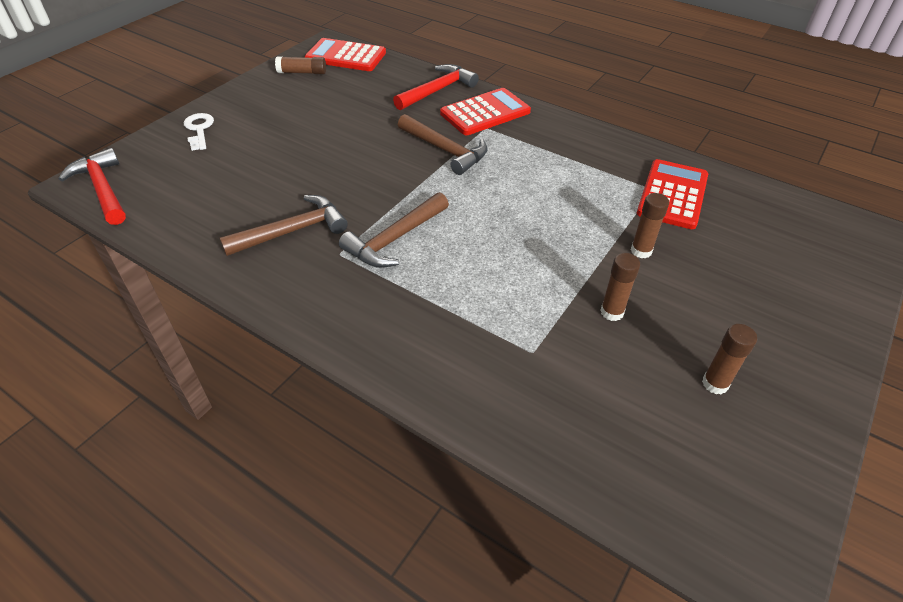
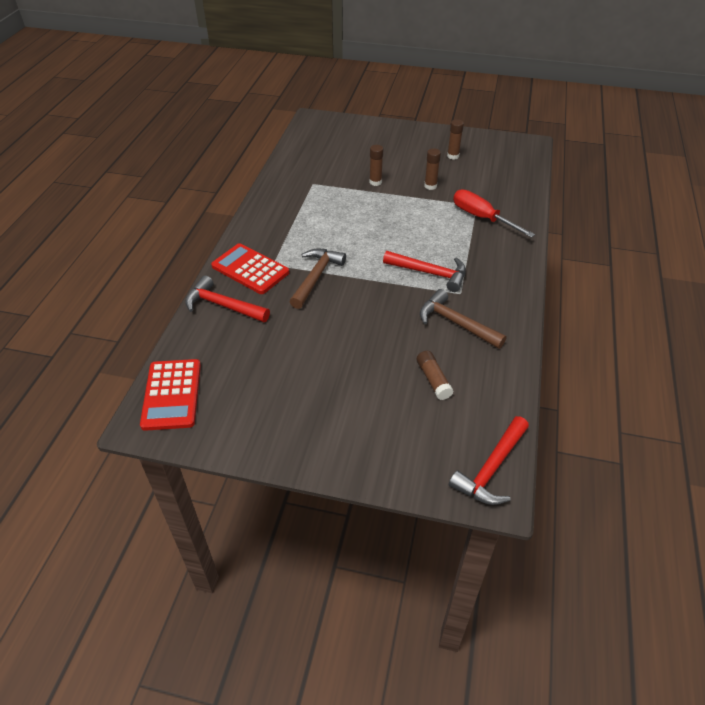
camera: 110 degrees left, 0 degrees up
(199, 130) = (367, 449): white key -> none
(302, 72) = (221, 417): brown glue stick -> brown glue stick (433, 380)
(395, 239) = (430, 273): brown hammer -> red hammer
(493, 344) = (482, 218): none -> red screwdriver
(672, 195) = (314, 176): red calculator -> none

